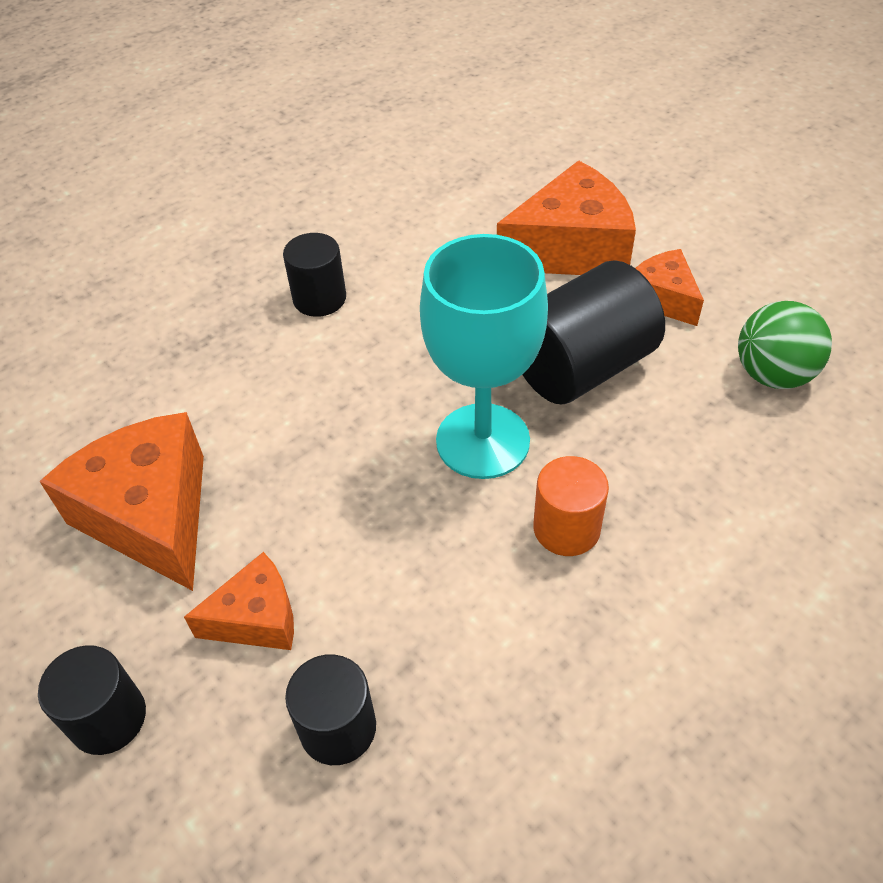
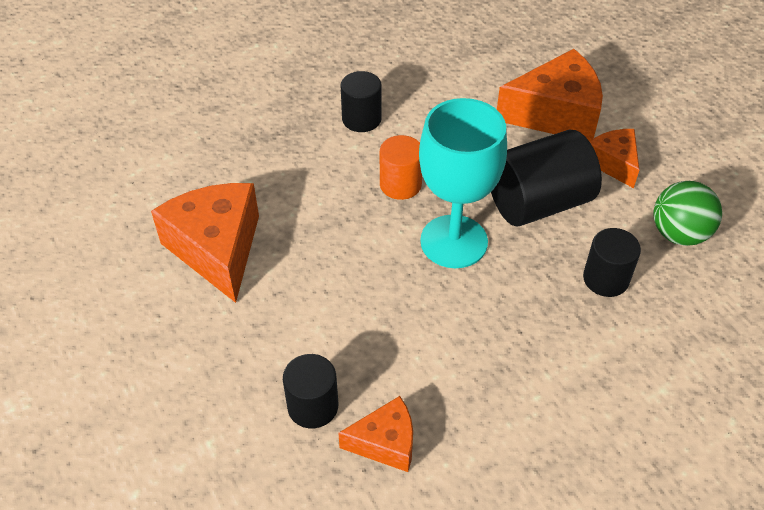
camera: 10 degrees right, 0 degrees up
(108, 718) = (169, 370): black cylinder -> black cylinder (605, 279)
(257, 618) = (274, 328): orange cheese -> orange cheese (385, 443)
(566, 528) = (497, 312): orange cylinder -> orange cylinder (400, 184)

